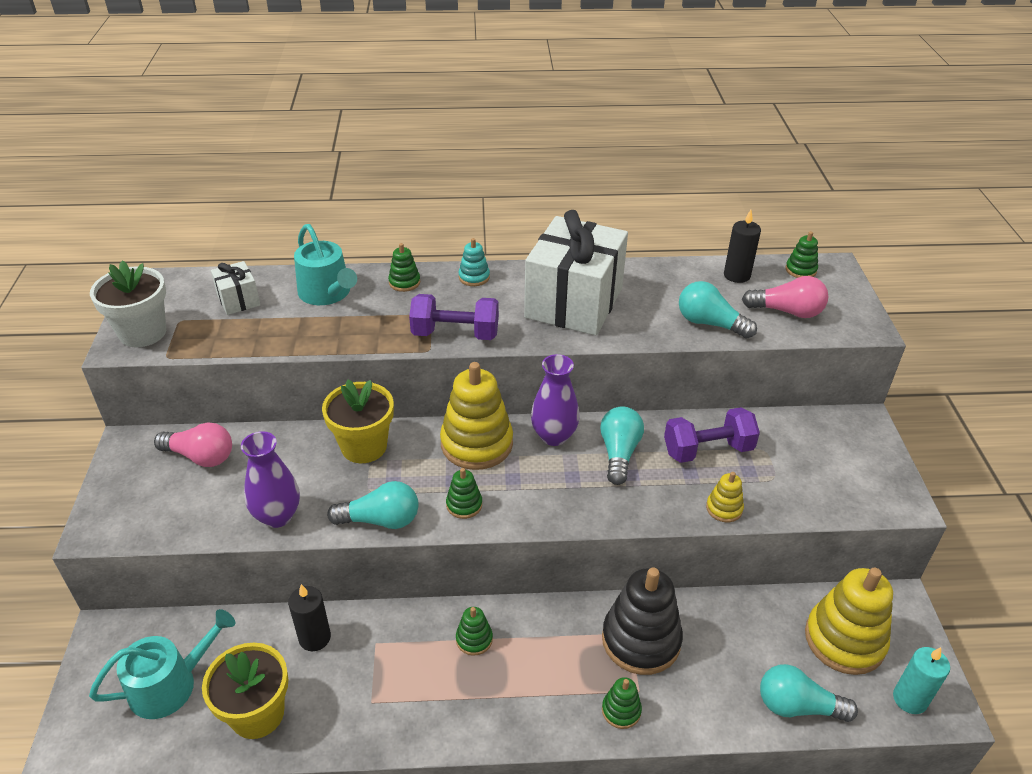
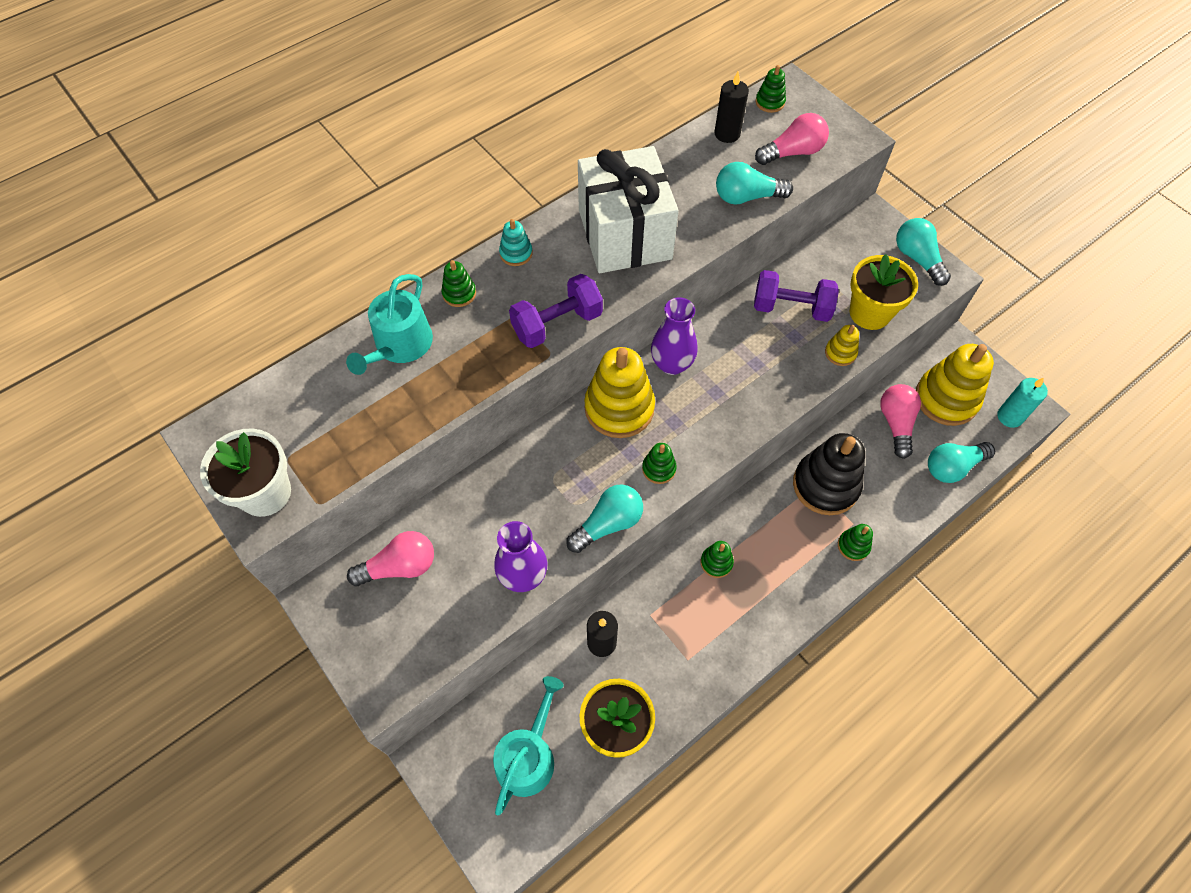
camera: 35 degrees left, 20 degrees up
(238, 300) = (321, 402): white gift -> none
(327, 293) = (400, 346): turquoise watering can -> turquoise watering can turned 90 degrees clockwise
(364, 446) = (531, 468): yellow flower pot -> yellow flower pot (869, 313)
(619, 453) = (732, 350): turquoise light bulb -> turquoise light bulb (917, 258)
(708, 450) = (791, 308): purple dumbbell -> purple dumbbell turned 60 degrees clockwise
(766, 630) = (896, 423): none -> pink light bulb

